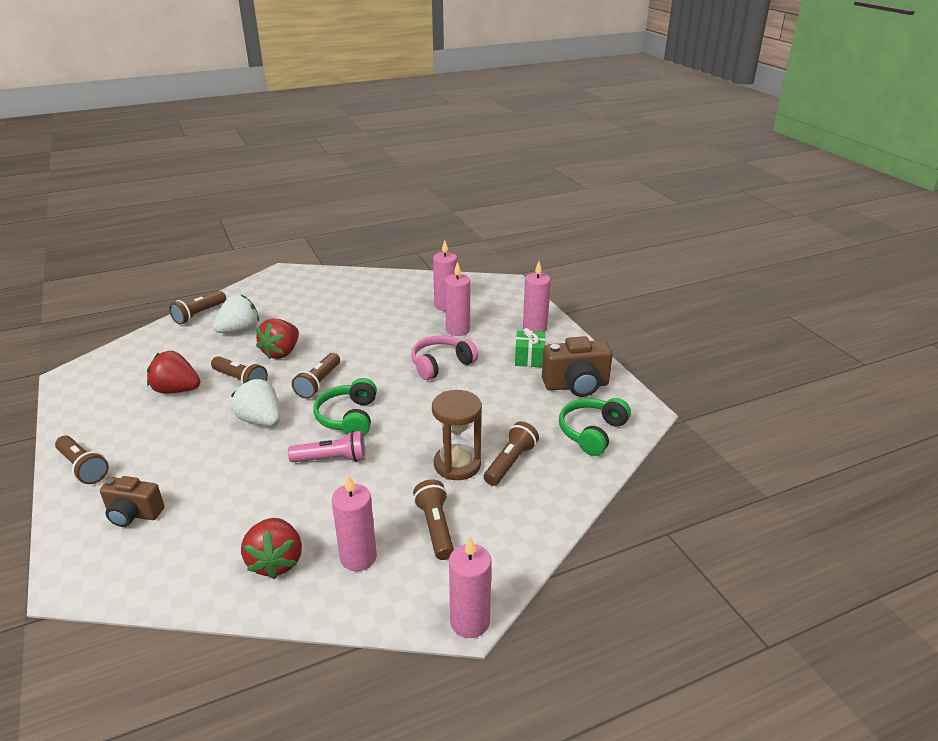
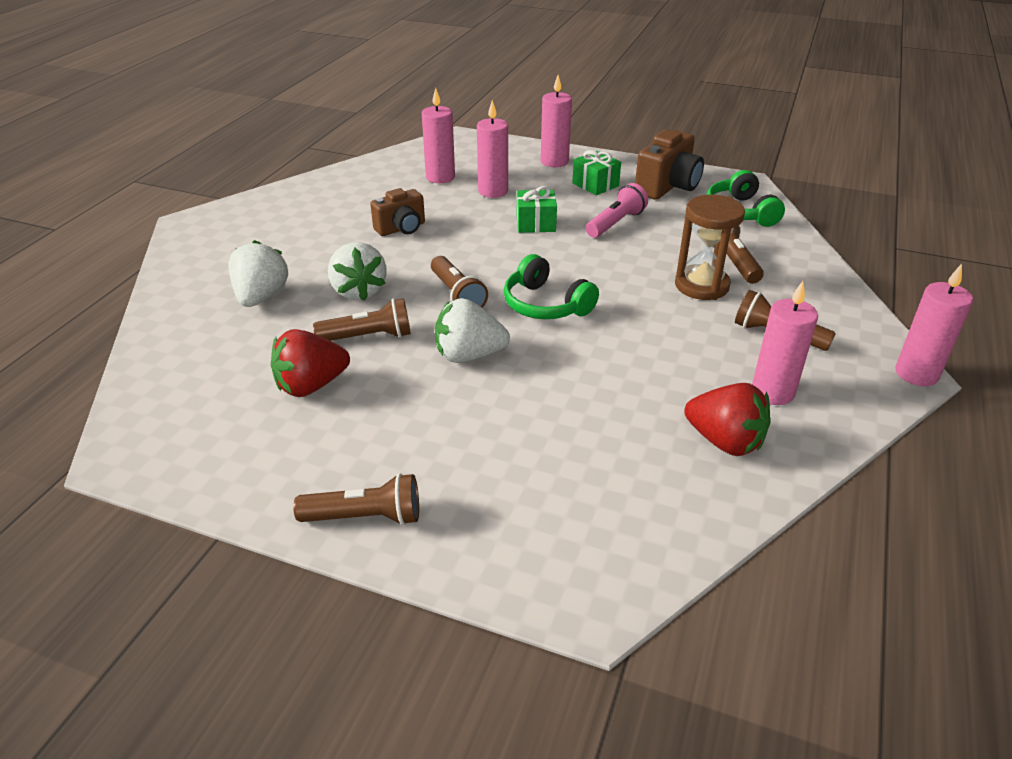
camera: 45 degrees left, 5 degrees up
(134, 514) = (521, 508): brown camera -> brown camera (401, 229)
(199, 314) = (169, 307): brown flashlight -> none
(281, 353) = (358, 291): red strawberry -> white strawberry
(332, 459) = (601, 342): pink flashlight -> pink flashlight (615, 223)
(441, 364) = (535, 223): pink headphones -> green gift

